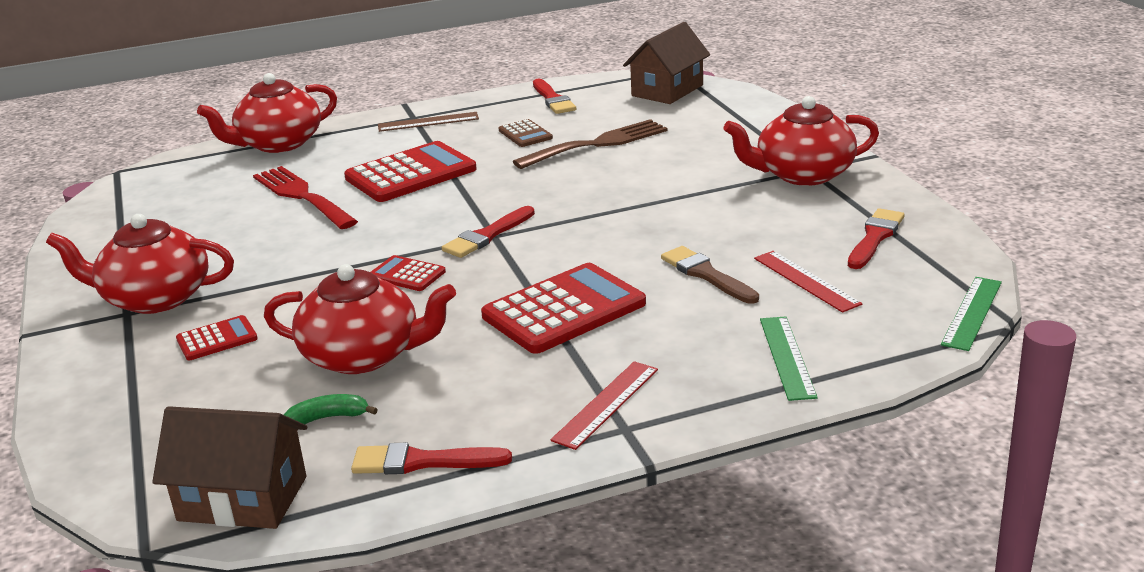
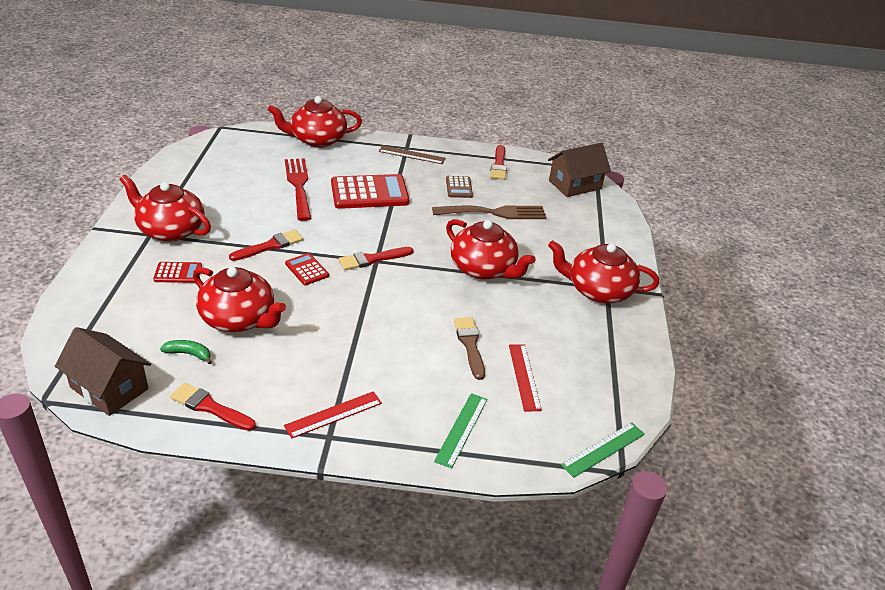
camera: 20 degrees right, 10 degrees up
(564, 310) = (368, 335): red calculator -> none
(643, 199) = (484, 269): none -> red teapot
(875, 237) = (597, 362): red brush -> red brush (270, 246)

